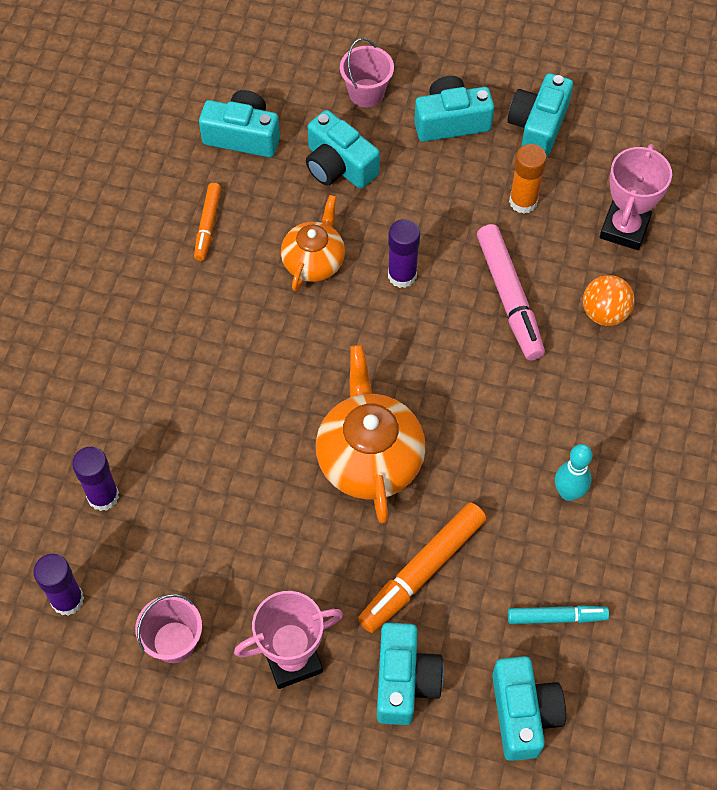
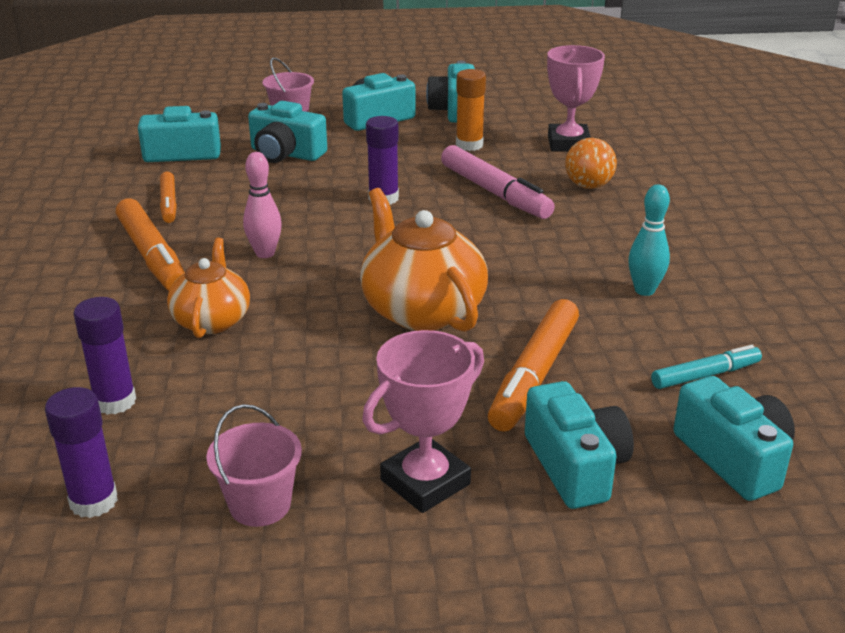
camera: 20 degrees left, 30 degrees down
(174, 308) = (152, 256): none -> orange marker
(268, 333) = (265, 253): none -> pink bowling pin
(314, 261) = (290, 205): orange teapot -> orange teapot (212, 320)

